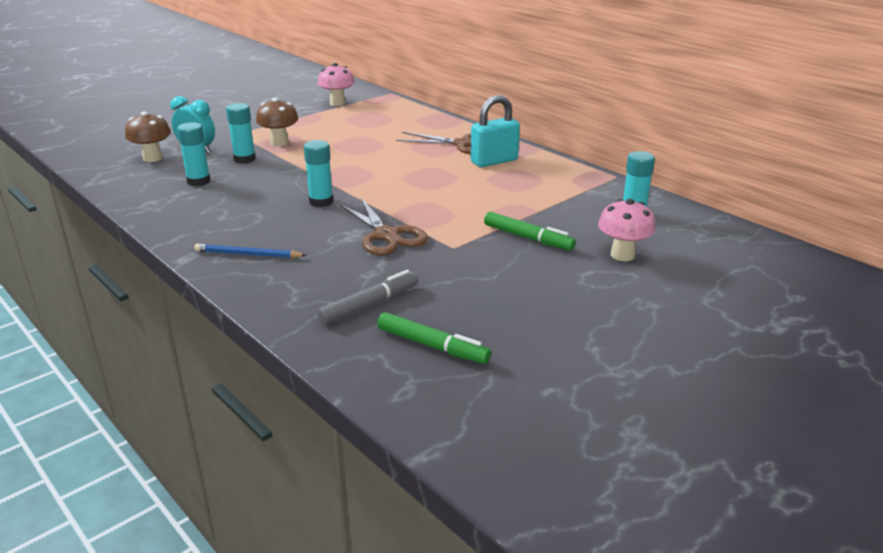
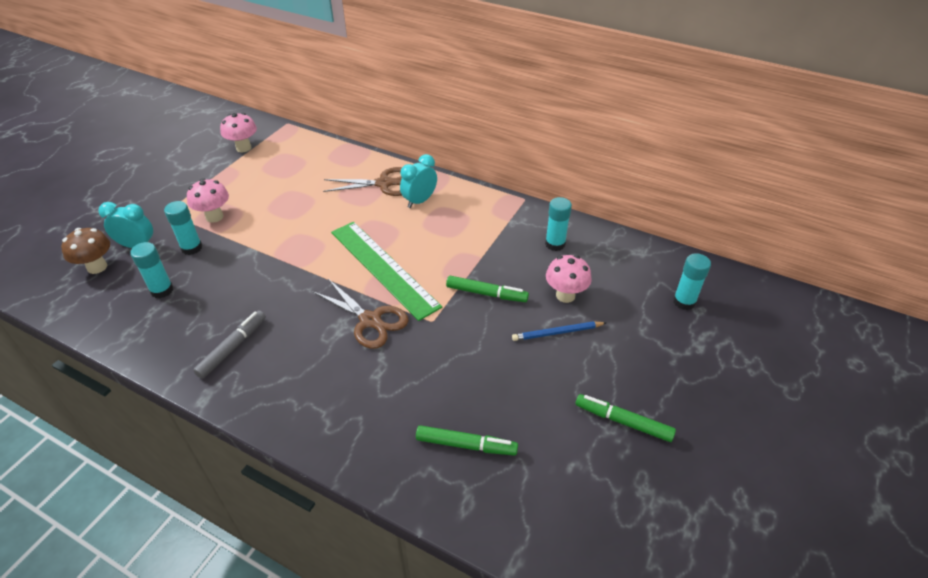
camera: 20 degrees left, 15 degrees up
(248, 254) = (259, 378): blue pencil -> blue pencil (557, 333)
(279, 143) = (214, 217): brown mushroom -> pink mushroom
(321, 202) = (292, 291): turquoise glue stick -> turquoise glue stick (684, 302)
(369, 304) = (395, 411): grey marker -> grey marker (233, 347)
(425, 201) = (384, 268): none -> green ruler
(494, 161) = (419, 201): turquoise padlock -> turquoise clock
(637, 368) = (623, 421): none -> green marker

